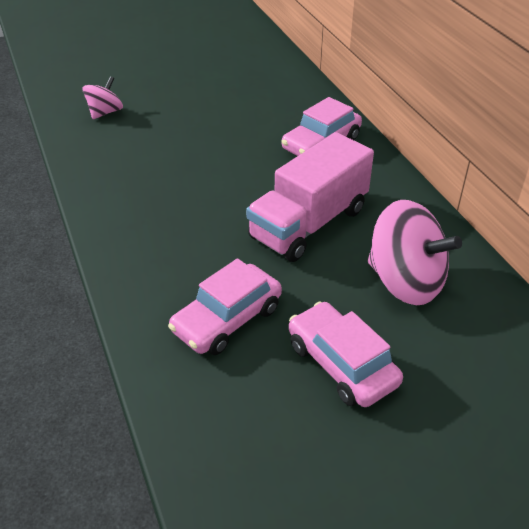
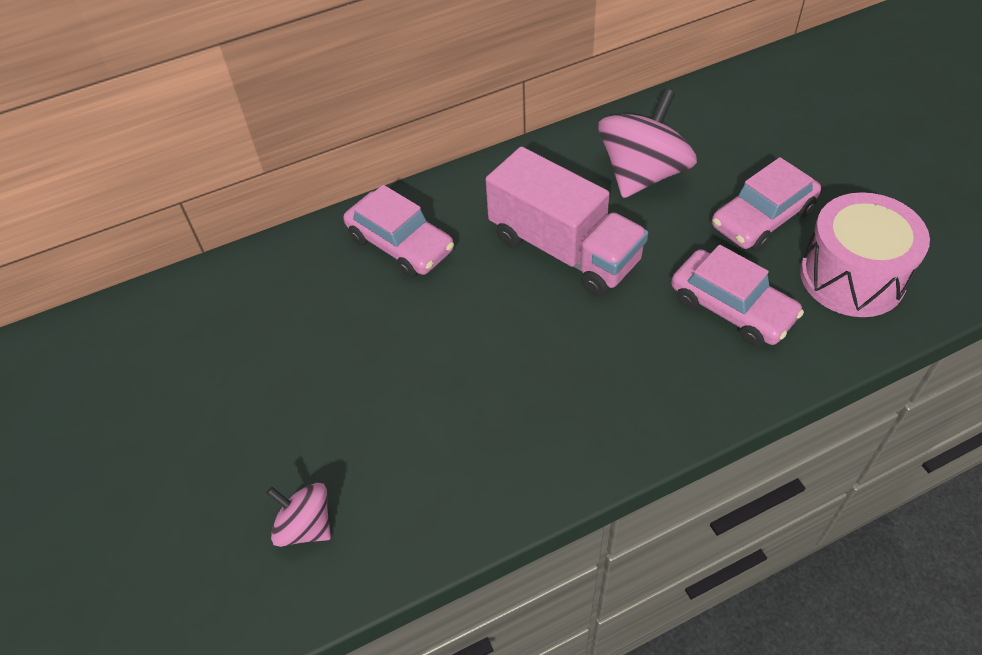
camera: 90 degrees left, 10 degrees up
(252, 423) = (852, 276): none -> pink drum

